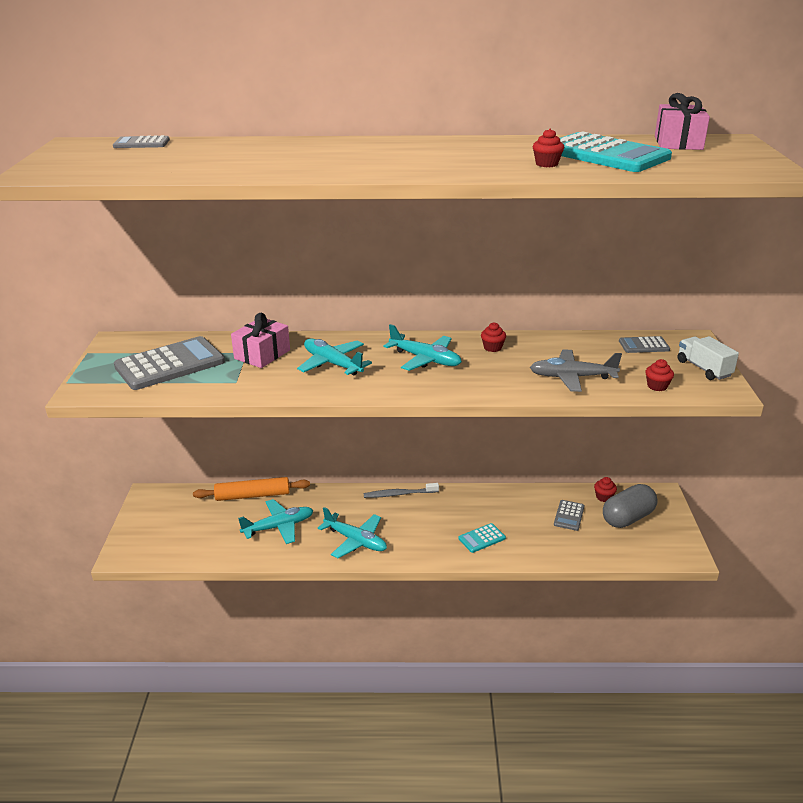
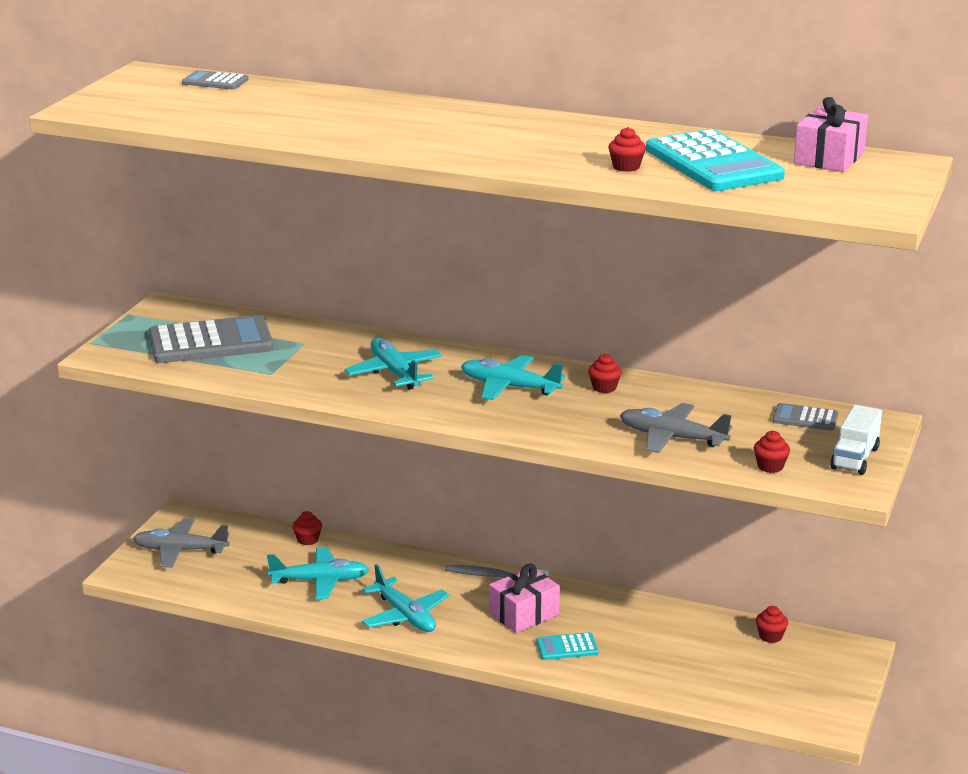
camera: 20 degrees right, 5 degrees down
(159, 526) = (180, 550): none -> grey plane
(252, 495) = (308, 540): orange rolling pin -> red cupcake
(262, 354) = (320, 348): pink gift -> pink gift (524, 614)
(425, 359) = (509, 387): turquoise plane -> turquoise plane turned 150 degrees clockwise
(569, 515) = (704, 647): grey calculator -> none
(627, 518) = (784, 667): grey capsule -> none
(703, 369) = (854, 458): white truck -> white truck turned 150 degrees counterclockwise

